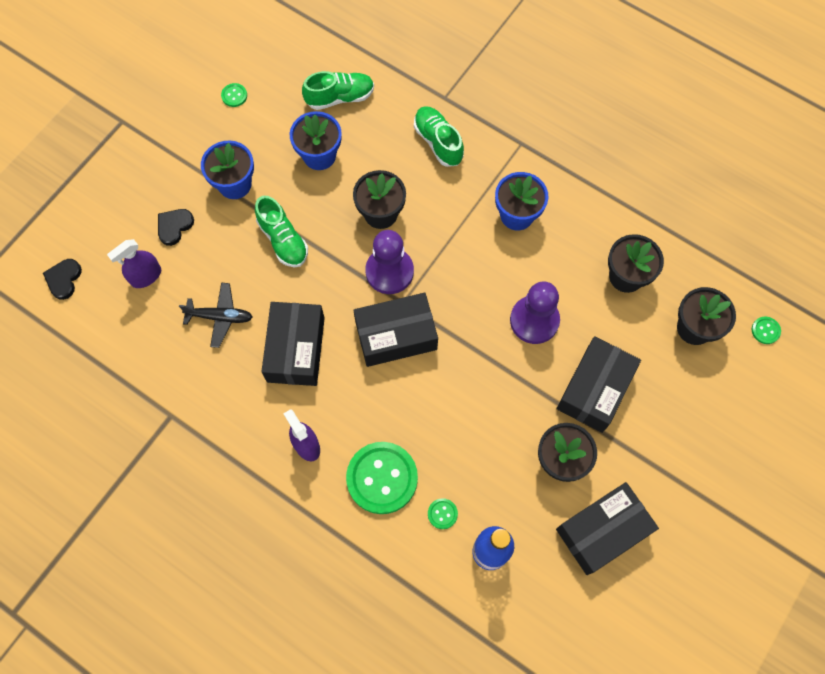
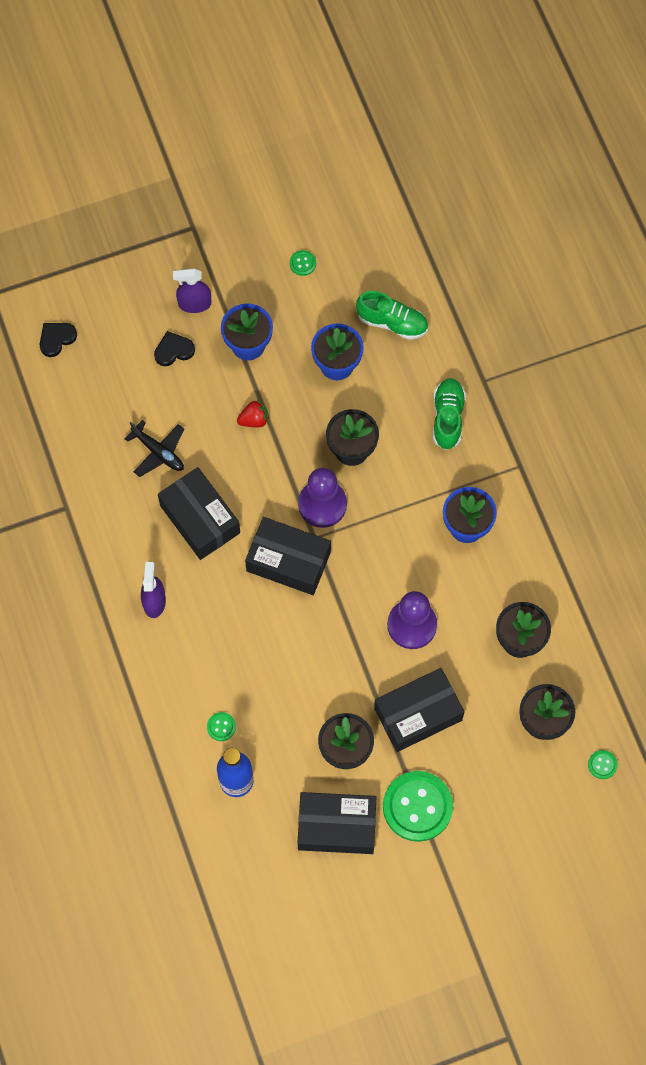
camera: 35 degrees right, 0 degrees up
(146, 276) = (122, 379): purple spray bottle -> purple spray bottle (194, 304)
(283, 240) = (254, 420): green shoe -> red strawberry
(296, 349) = (200, 519): black box -> black box turned 75 degrees counterclockwise
(382, 478) = (194, 667): green button -> green button (417, 806)

